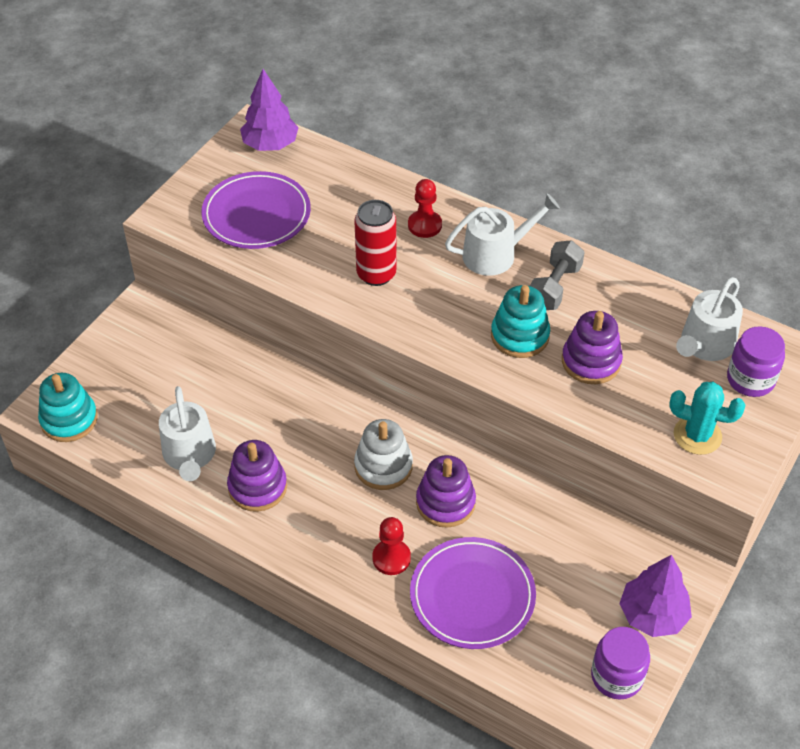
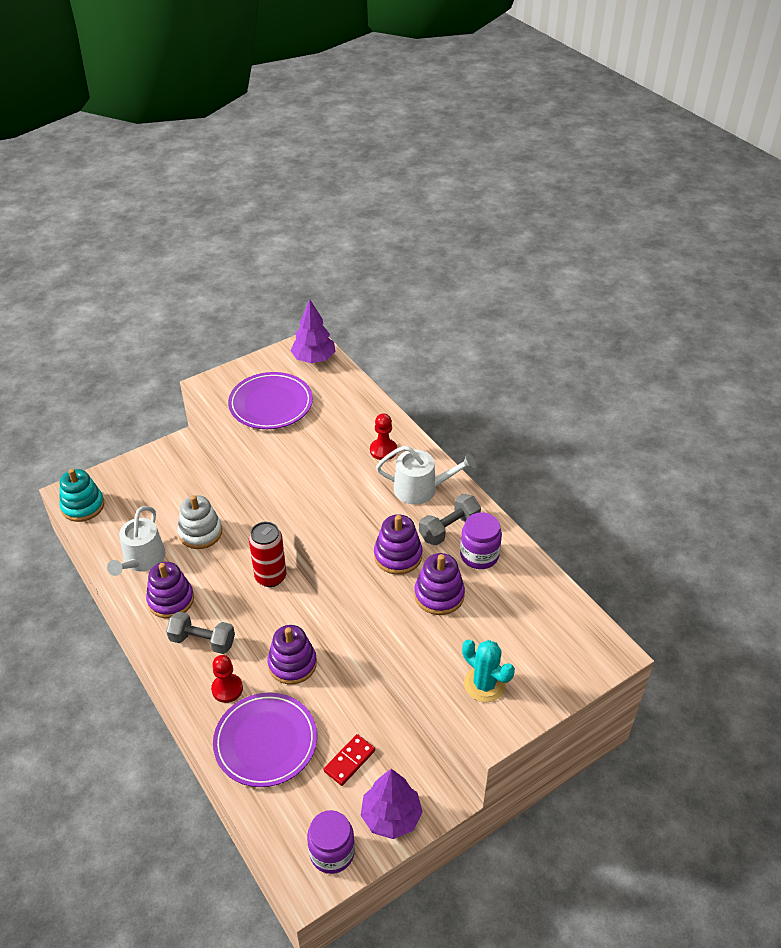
camera: 25 degrees right, 5 degrees down
(327, 518) = (202, 641): none -> grey dumbbell
(376, 274) = (324, 474): red can -> red can (270, 577)
(383, 466) = (266, 619): white stacking toy -> white stacking toy (200, 532)
(519, 336) = (398, 556): turquoise stacking toy -> purple stacking toy
(574, 578) = (349, 761): none -> red domino
(705, 345) = (538, 615): white watering can -> none
(750, 379) = (558, 657): purple jar -> purple jar (479, 555)

